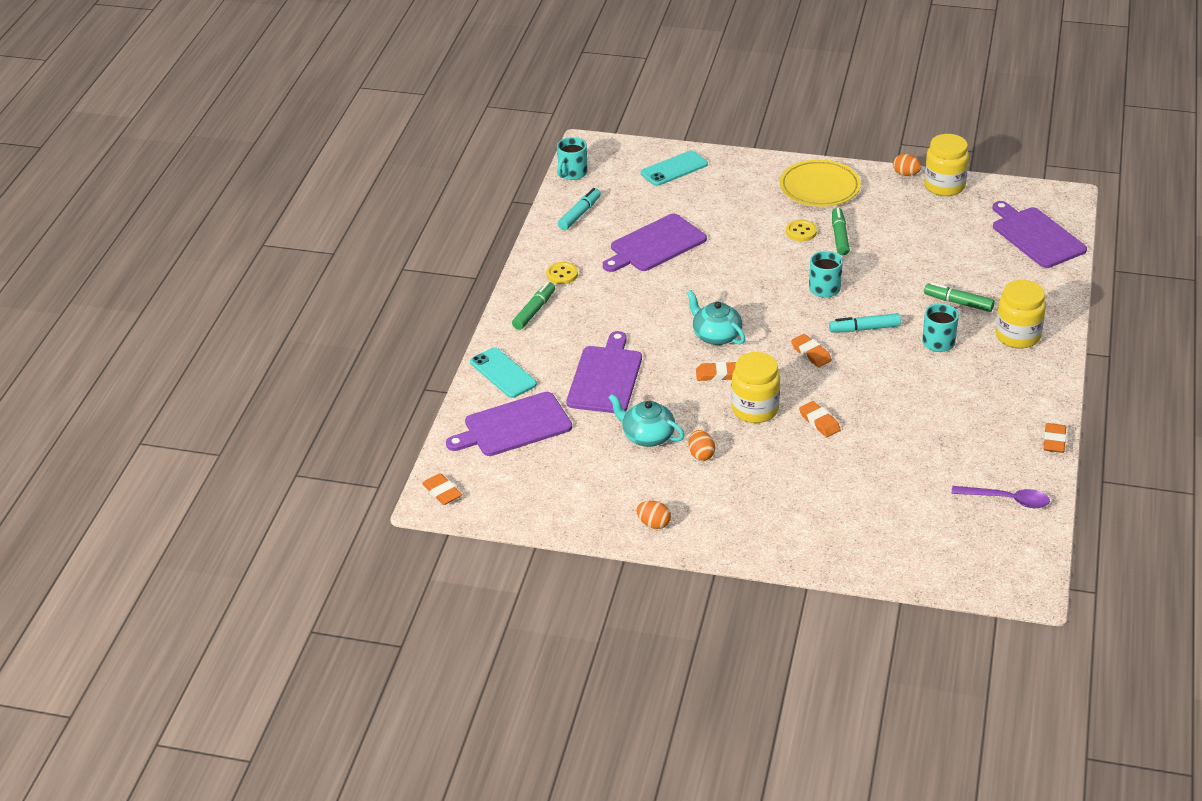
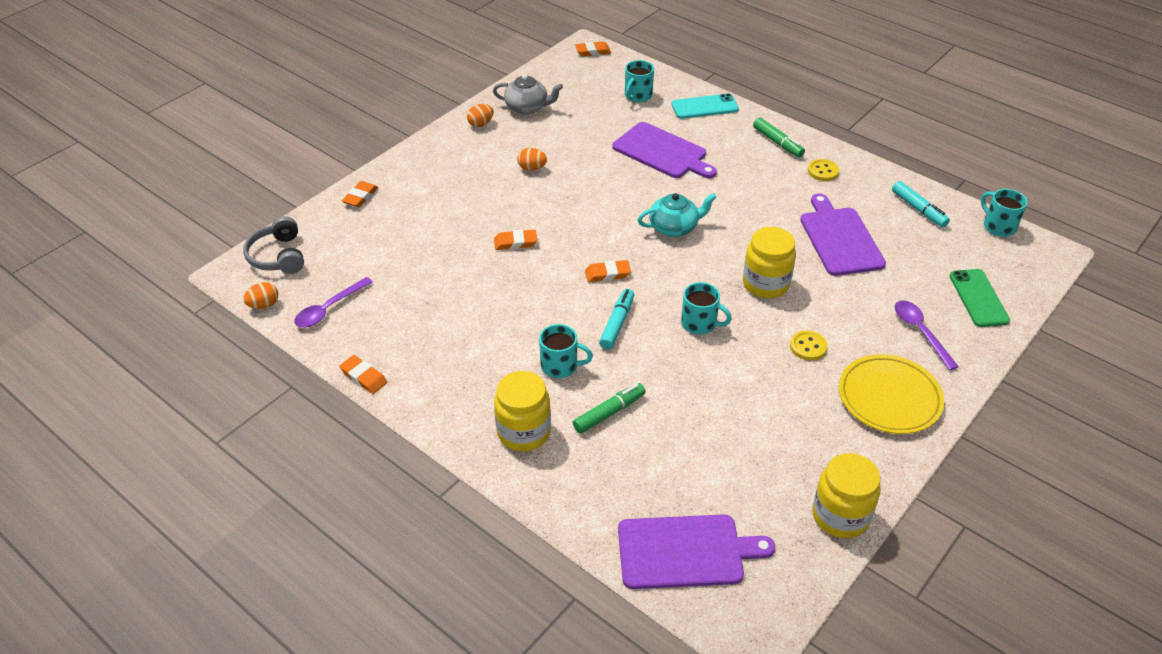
camera: 115 degrees right, 5 degrees up
(514, 426) = (637, 96): purple cutting board -> turquoise mug
(595, 500) = (527, 107): none -> grey teapot
(647, 436) = (575, 150): turquoise teapot -> none
(674, 169) = (978, 298): turquoise phone -> green phone
(718, 374) = (621, 210): orange eraser -> orange eraser (360, 197)
(737, 187) = (920, 332): none -> purple spoon
(755, 409) = (560, 213): yellow jar -> yellow jar (765, 284)
(839, 236) = (783, 373): green marker -> none
(906, 174) = (884, 491): orange egg -> orange egg (264, 305)
(979, 571) = (278, 256): none -> grey headphones

